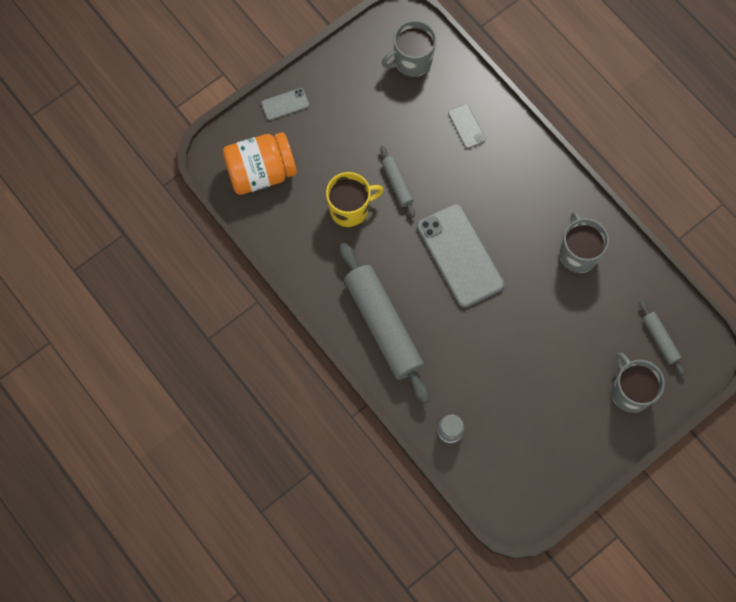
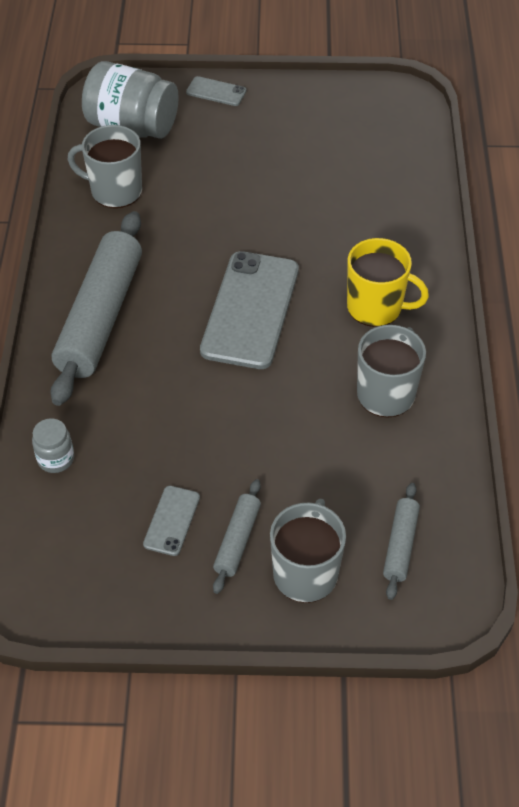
camera: 40 degrees right, 20 degrees down
(261, 172) = (132, 126): orange jar -> grey jar
(350, 209) = (182, 203): yellow mug -> yellow mug (376, 307)
(397, 184) = (253, 212): grey rolling pin -> grey rolling pin (237, 540)
(412, 61) = (379, 129): grey mug -> grey mug (115, 191)
(466, 126) = (380, 209): grey phone -> grey phone (172, 520)

